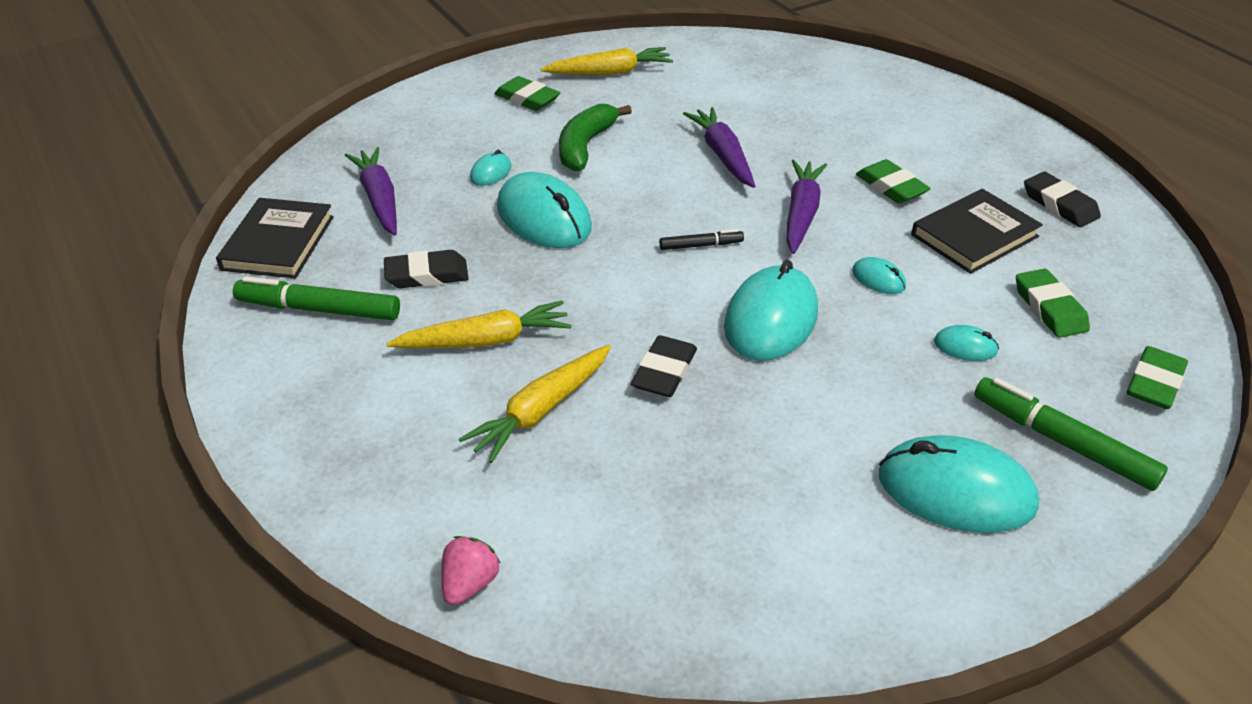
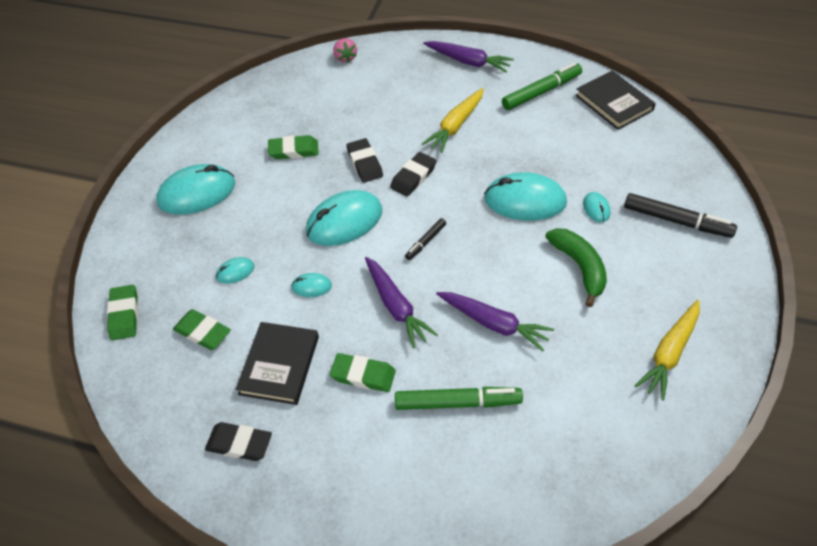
camera: 140 degrees right, 10 degrees up
(379, 199) = (616, 153): purple carrot -> purple carrot (468, 61)
(427, 275) = (527, 134): black eraser -> black eraser (413, 177)
(443, 126) = (677, 221): none -> black marker
(527, 99) = (674, 281): green eraser -> green eraser (293, 150)
(542, 410) = (394, 117): yellow carrot -> none
(771, 319) = (344, 221): turquoise mouse -> turquoise mouse turned 75 degrees clockwise
(1062, 442) = (160, 247): green marker -> green marker (457, 402)

